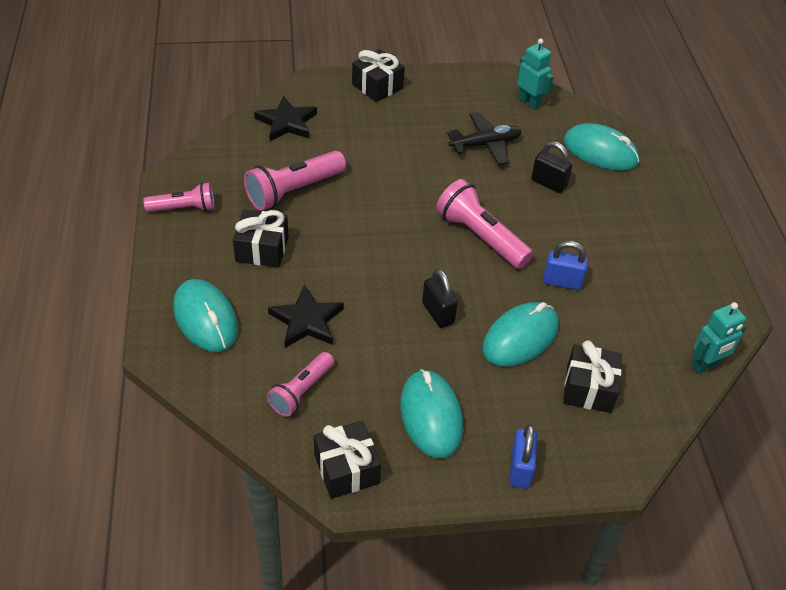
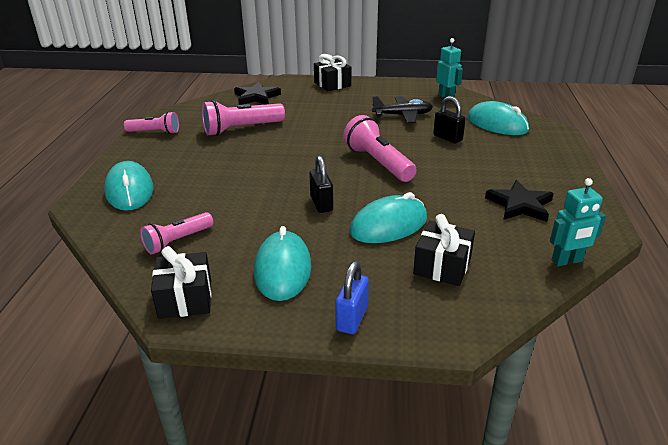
camera: 15 degrees right, 15 degrees down
(262, 249) = (198, 157): black gift -> none
(307, 321) = (209, 199): black star -> black star (520, 205)
(562, 282) = (440, 194): blue padlock -> none

